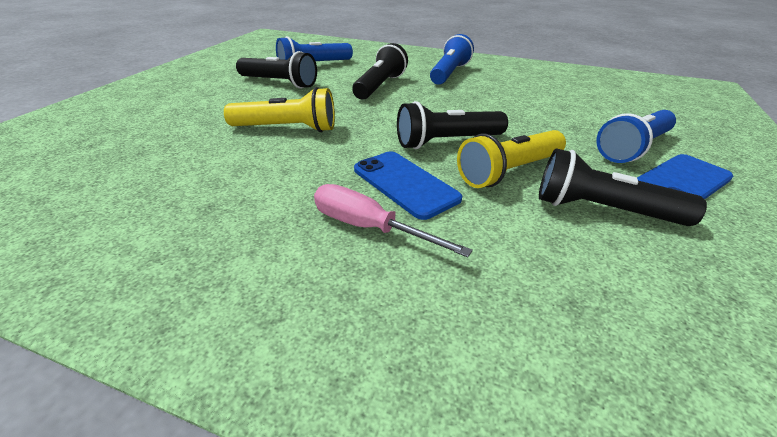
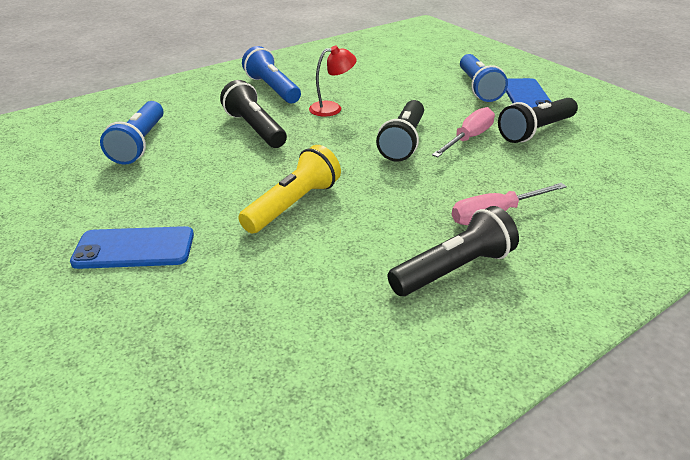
camera: 55 degrees left, 0 degrees up
(279, 83) = (163, 178): black flashlight -> black flashlight (453, 269)
(405, 184) = (450, 181): blue phone -> blue phone (134, 248)
(456, 99) = (332, 108): none -> red lamp
(509, 172) = (468, 138): yellow flashlight -> pink screwdriver

